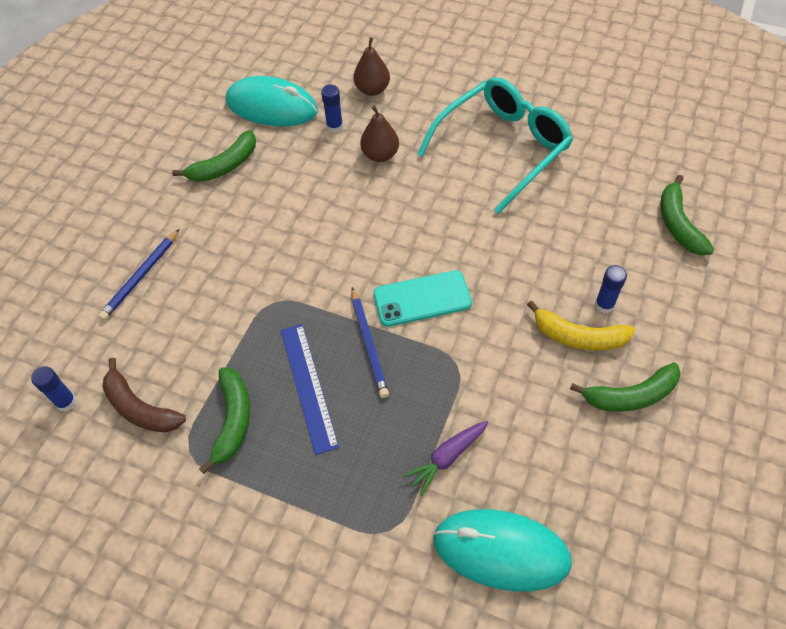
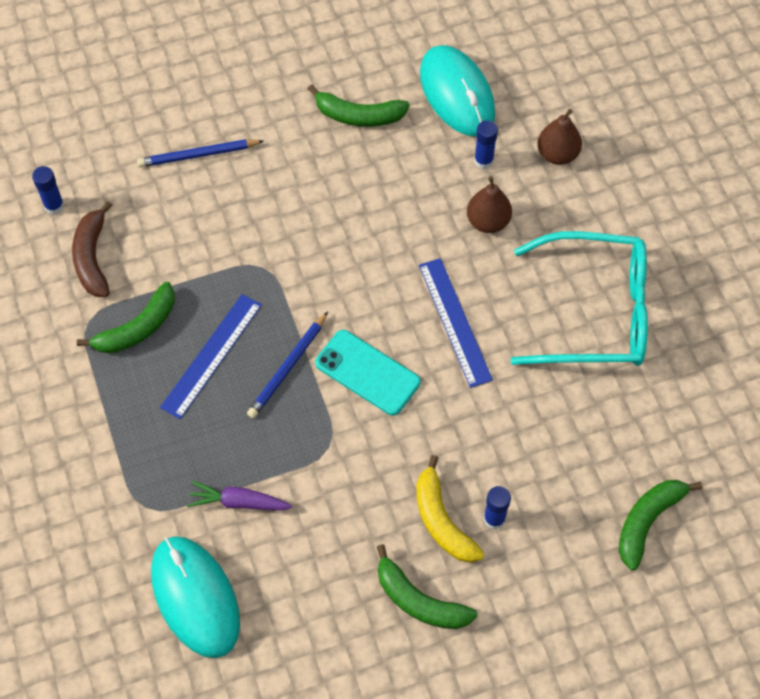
camera: 45 degrees right, 5 degrees up
(434, 223) = (454, 322): none -> blue ruler

